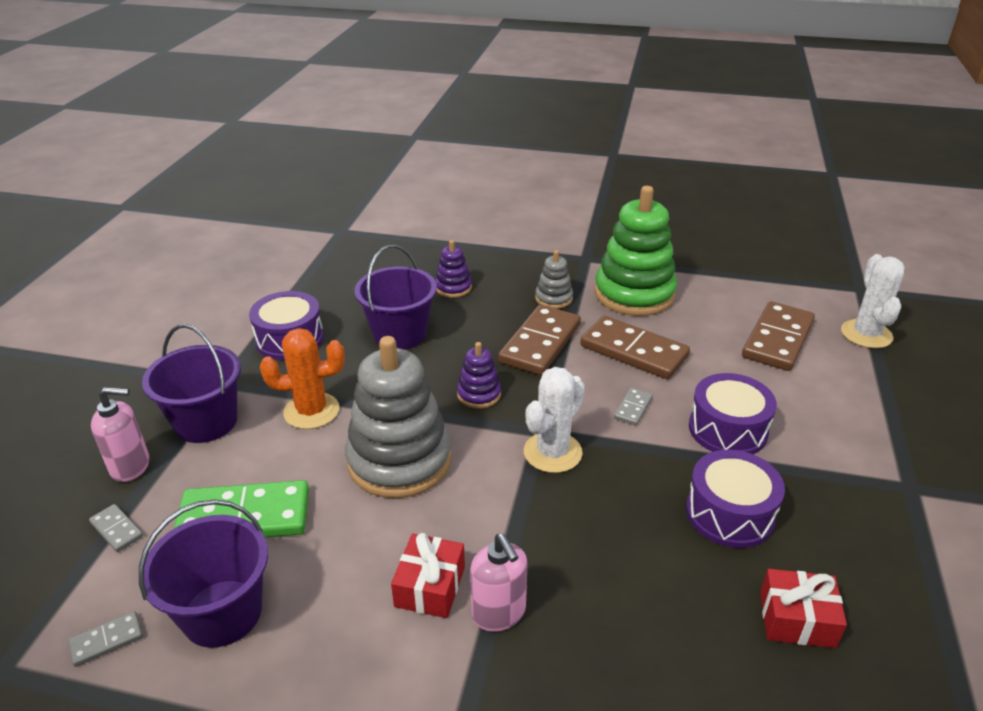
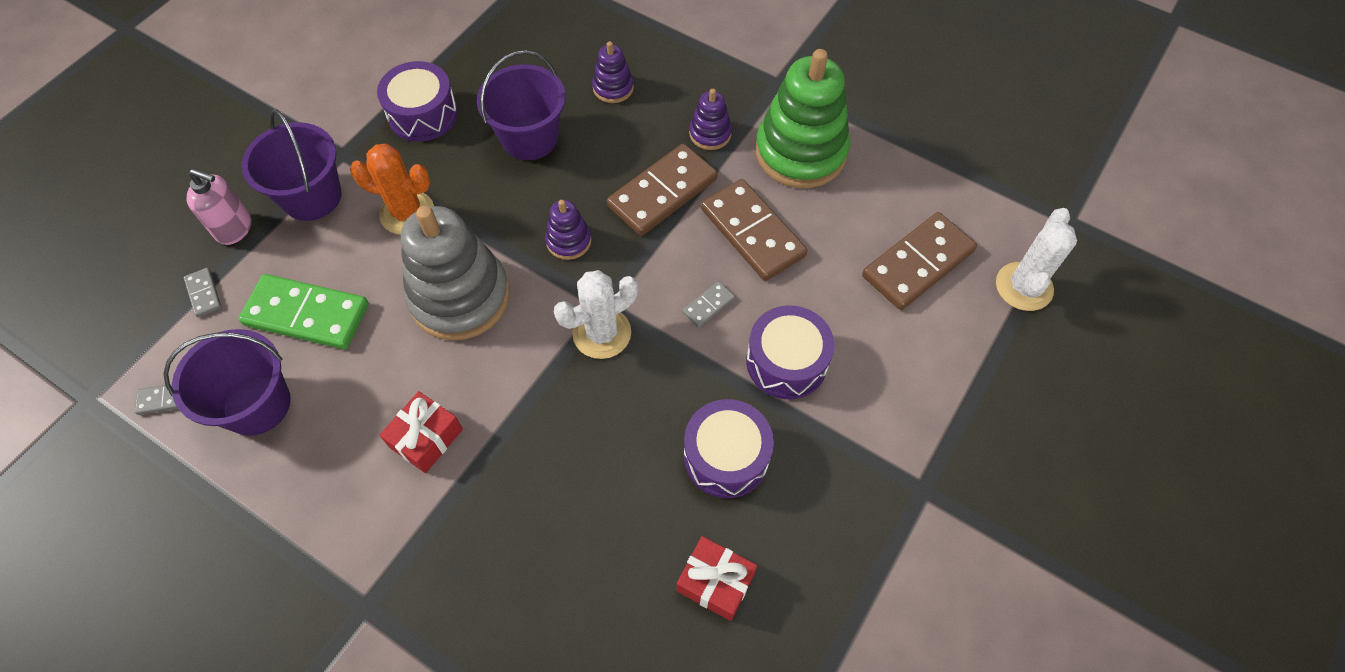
camera: 20 degrees right, 25 degrees up
(499, 613) = (469, 483): pink soap dispenser -> none
(553, 298) = (710, 134): grey stacking toy -> purple stacking toy

